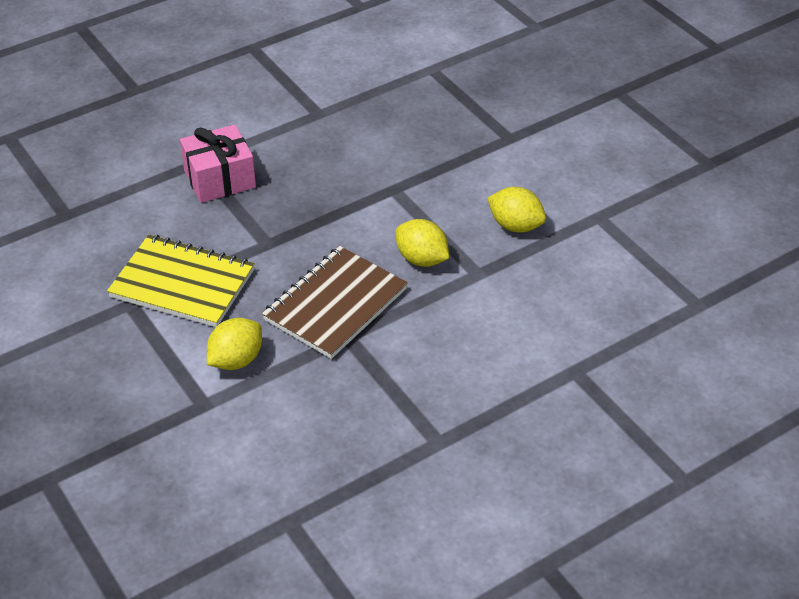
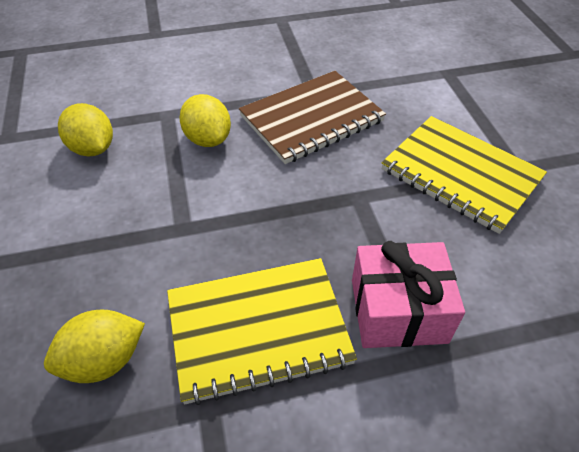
camera: 160 degrees left, 5 degrees up
(236, 360) = (415, 96): yellow lemon -> yellow lemon (104, 360)
(307, 149) = (258, 330): none -> yellow notebook

